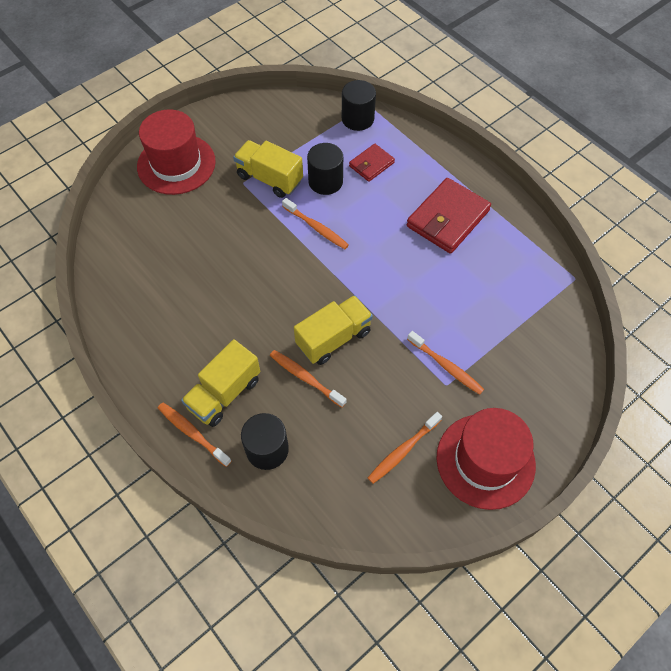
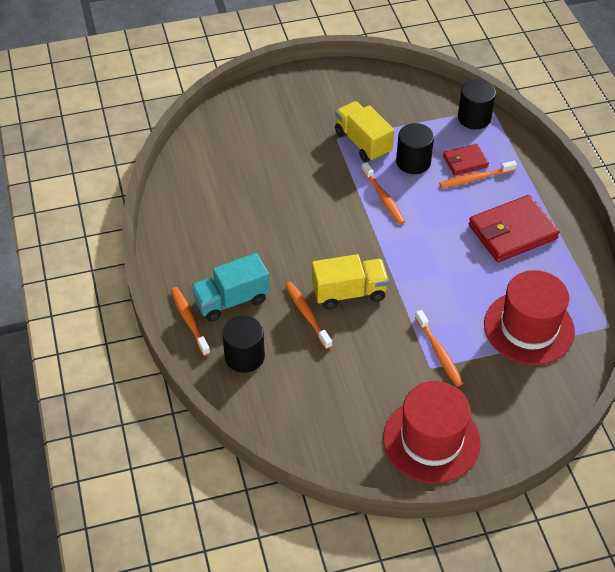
camera: 25 degrees right, 10 degrees down
(176, 164) = (285, 103): red hat -> red hat (529, 328)
(224, 393) = (231, 300): yellow truck -> turquoise truck
(403, 451) = (361, 403): orange toothbrush -> orange toothbrush (475, 178)

